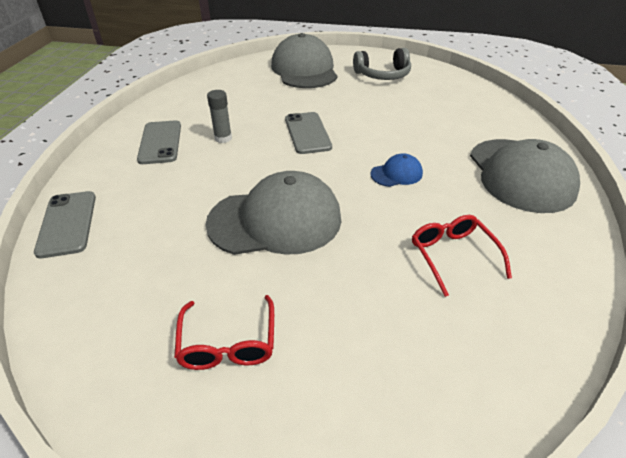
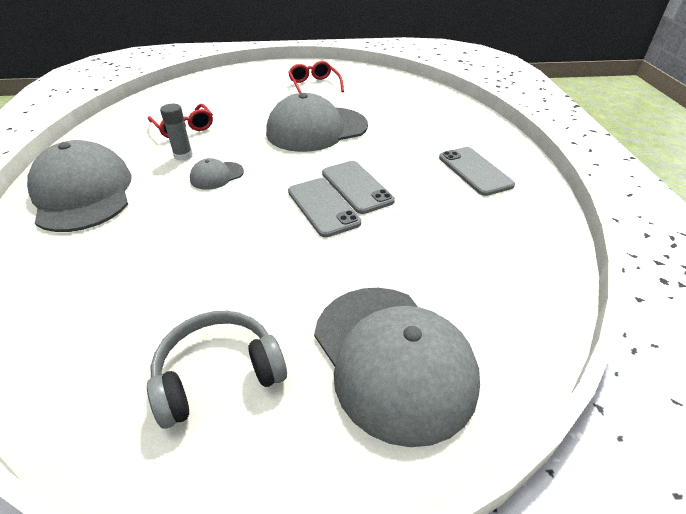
camera: 165 degrees right, 0 degrees up
(67, 223) = (460, 110): grey phone -> grey phone (356, 187)
(223, 138) = (415, 185): grey glue stick -> grey glue stick (183, 155)
(396, 174) = (217, 176): blue cap -> grey cap

